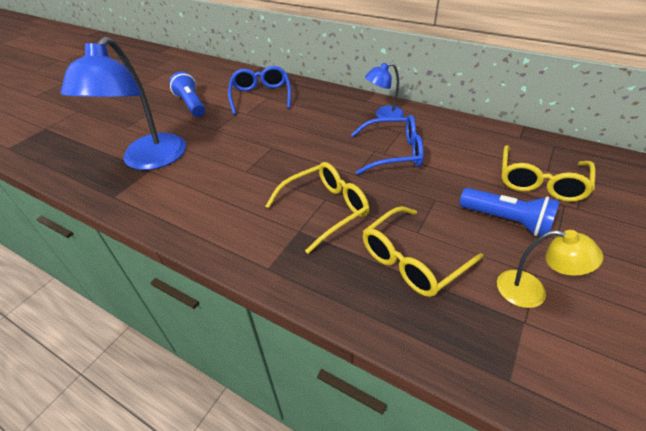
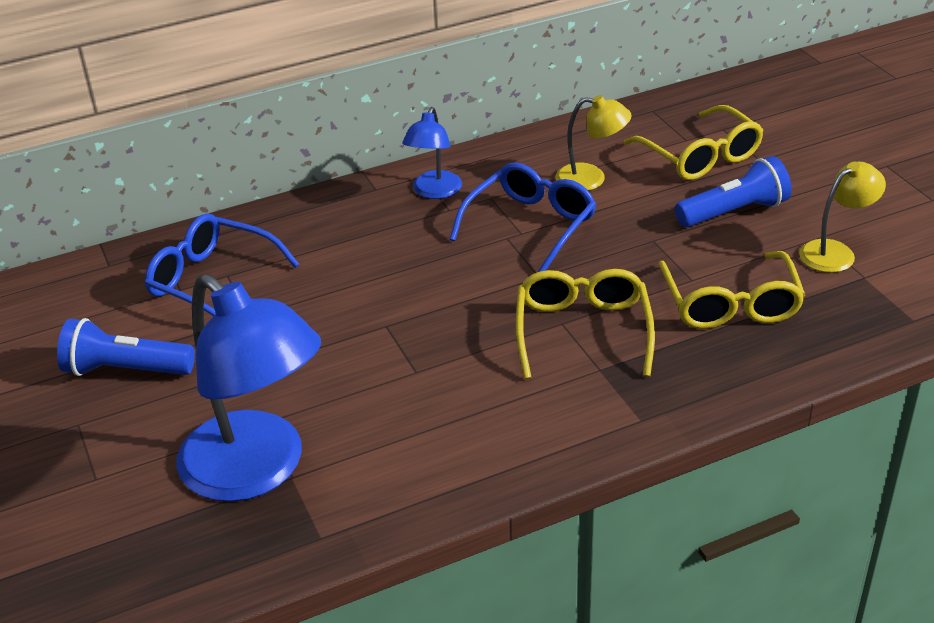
camera: 55 degrees left, 5 degrees down
(459, 153) = (591, 179): none -> yellow lamp

